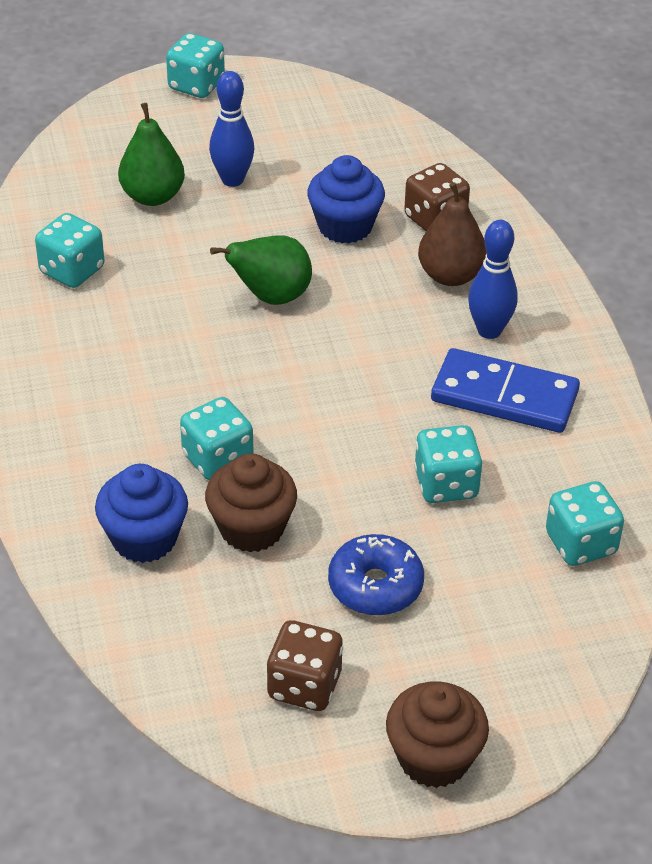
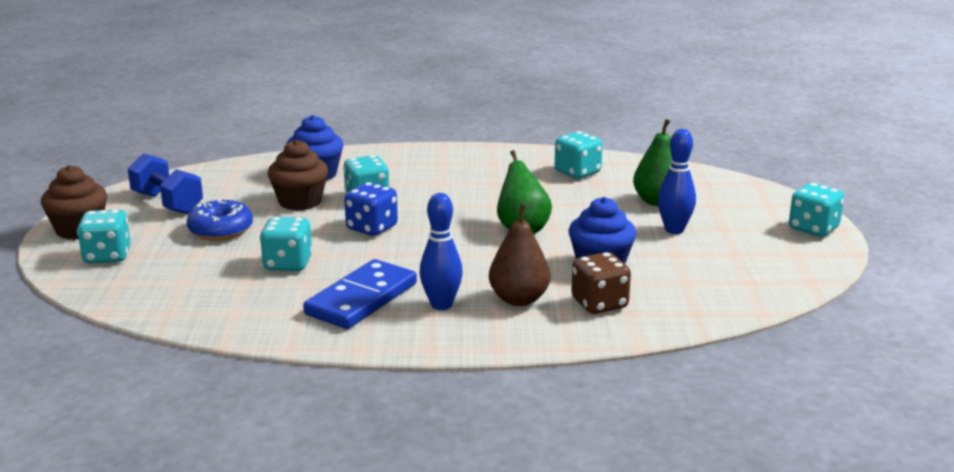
camera: 105 degrees right, 20 degrees down
(304, 685) = (167, 203): brown dice -> blue dumbbell
(314, 431) = (372, 228): none -> blue dice
(580, 544) = (191, 302): turquoise dice -> turquoise dice (107, 256)

